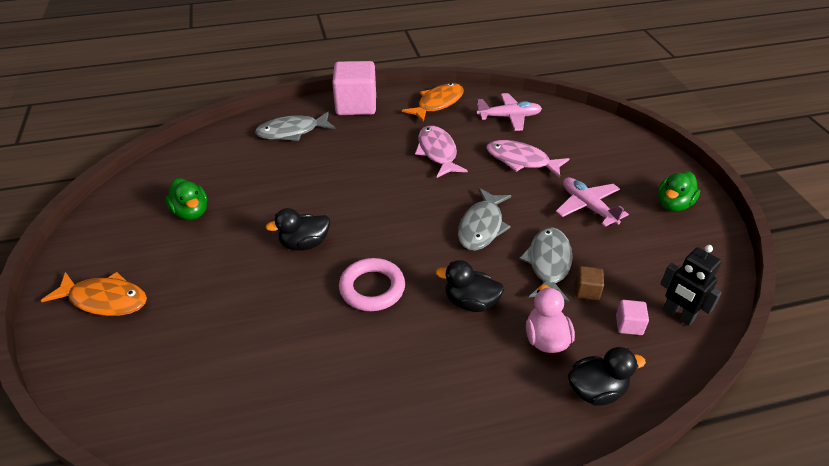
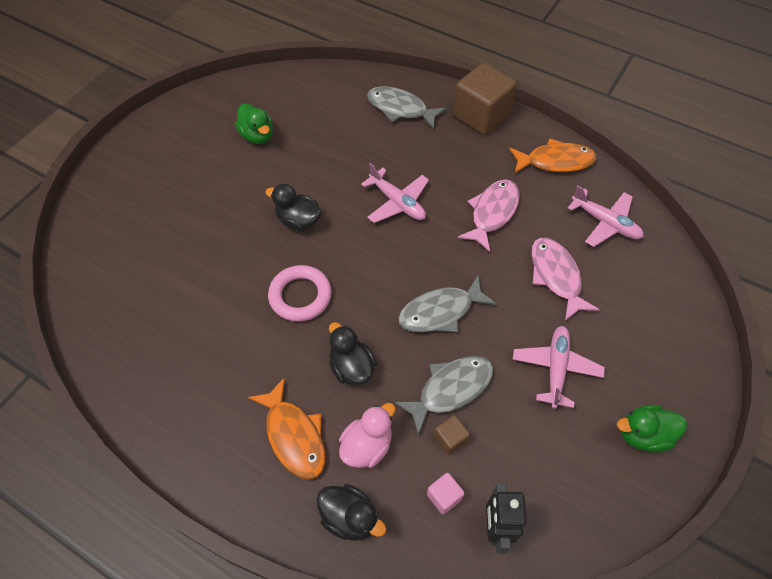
camera: 45 degrees right, 15 degrees up
(105, 300) = (145, 169): orange fish -> orange fish (294, 436)
(191, 212) = (257, 136): green duck -> green duck turned 45 degrees counterclockwise
(356, 105) = (481, 115): pink cube -> brown cube
(365, 185) = (397, 202): none -> pink plane

